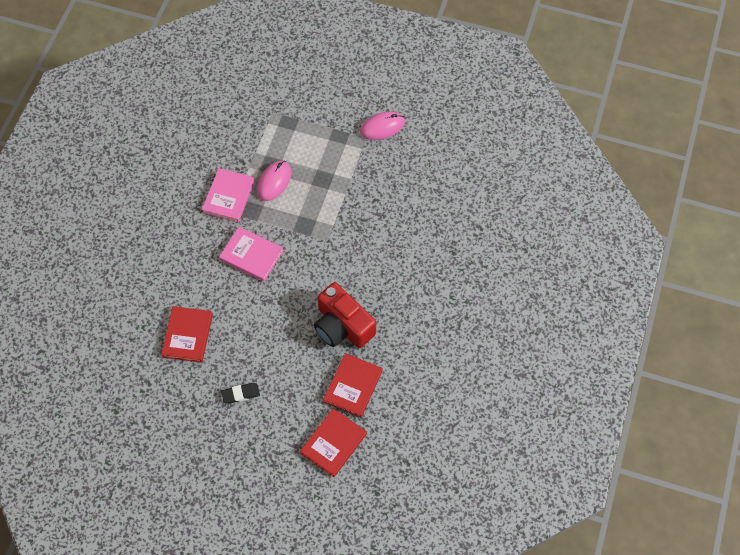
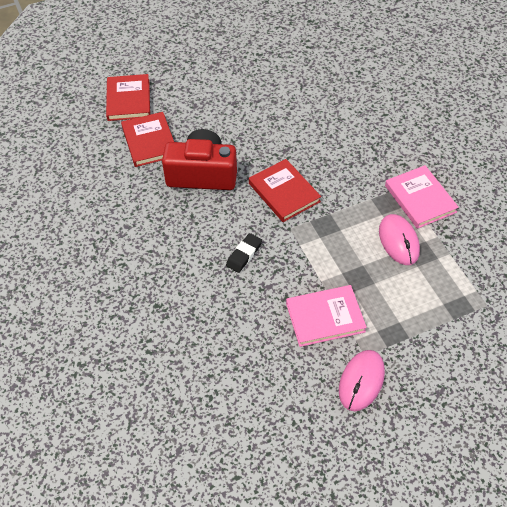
camera: 140 degrees right, 10 degrees down
(187, 335) = (319, 87): red book -> red book (284, 192)
(240, 394) = (234, 82): black eraser -> black eraser (244, 254)
(251, 255) = (341, 170): pink book -> pink book (325, 317)

